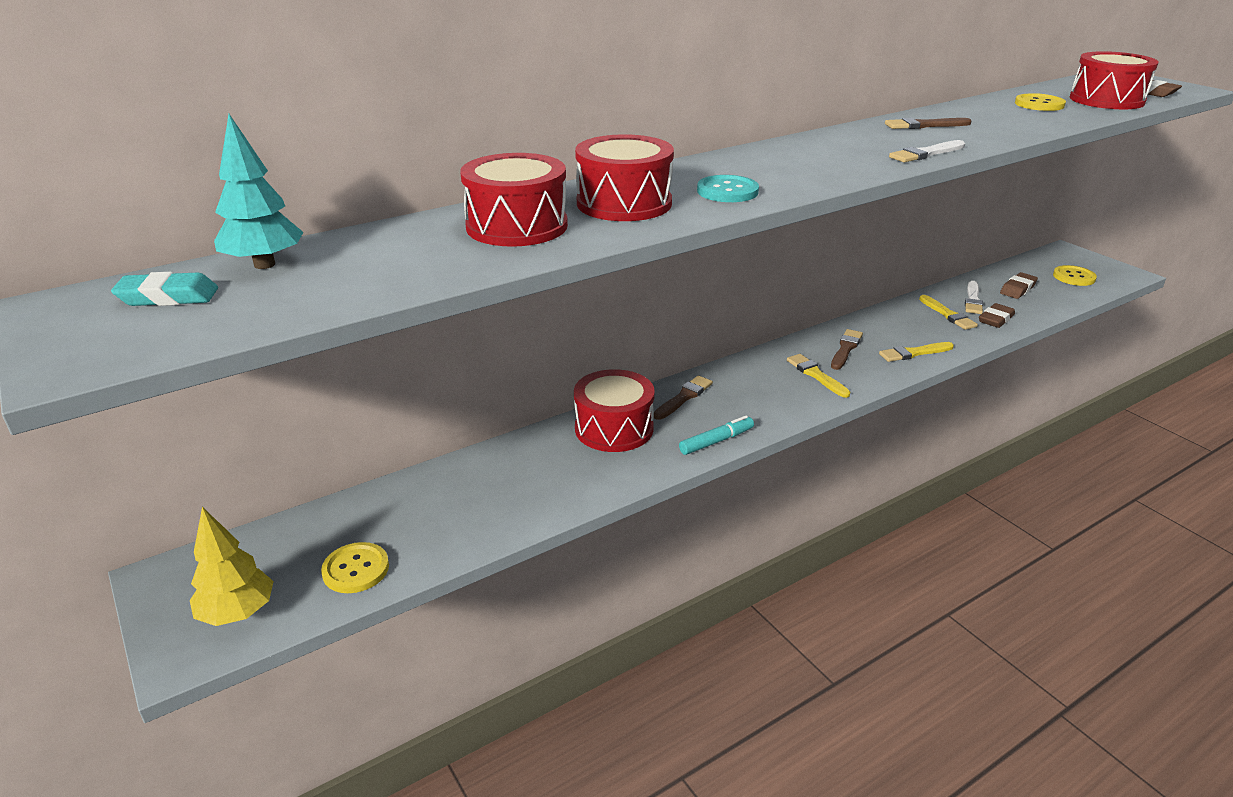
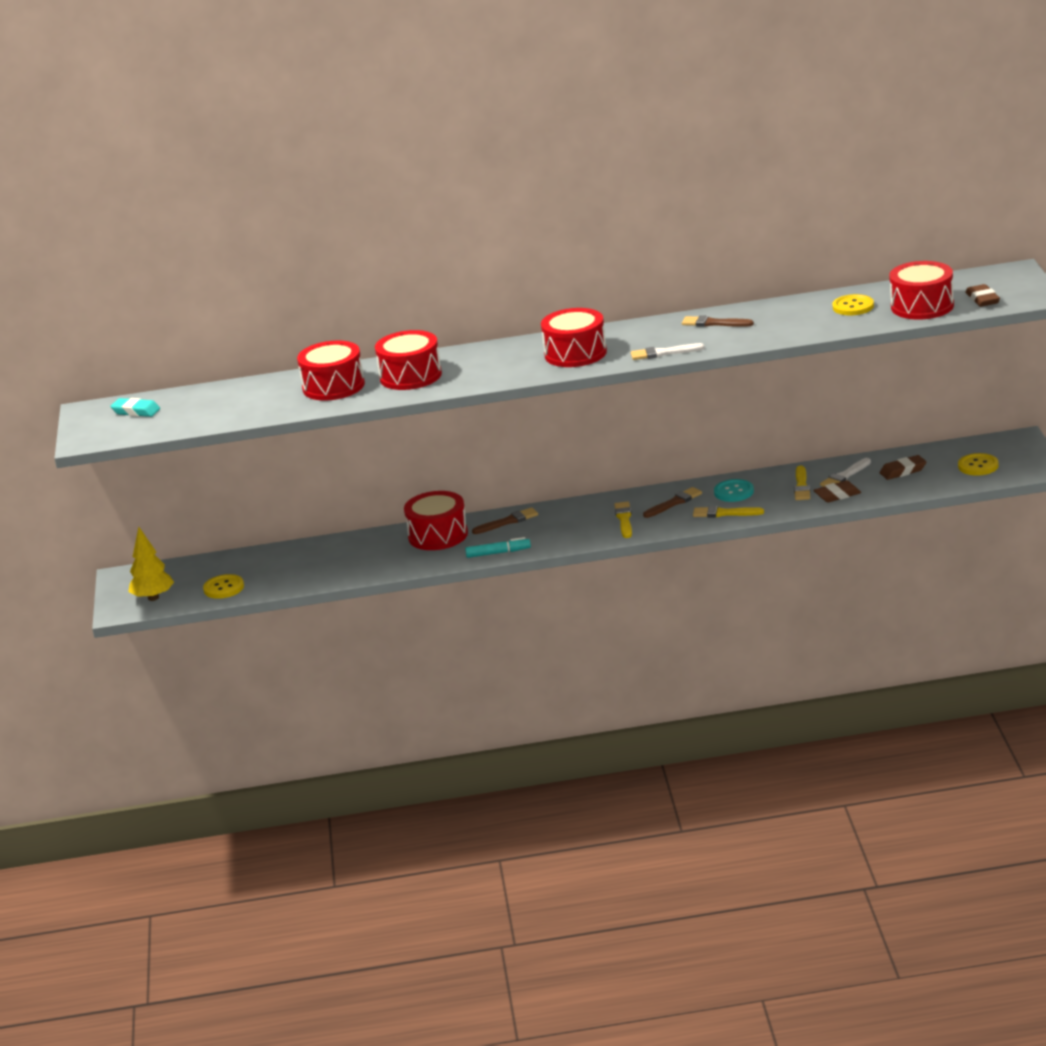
camera: 30 degrees right, 5 degrees down
(265, 264) = (189, 397): turquoise tree -> none
(727, 191) = (483, 373): turquoise button -> turquoise button (734, 492)
(816, 162) = (575, 353): none -> red drum

